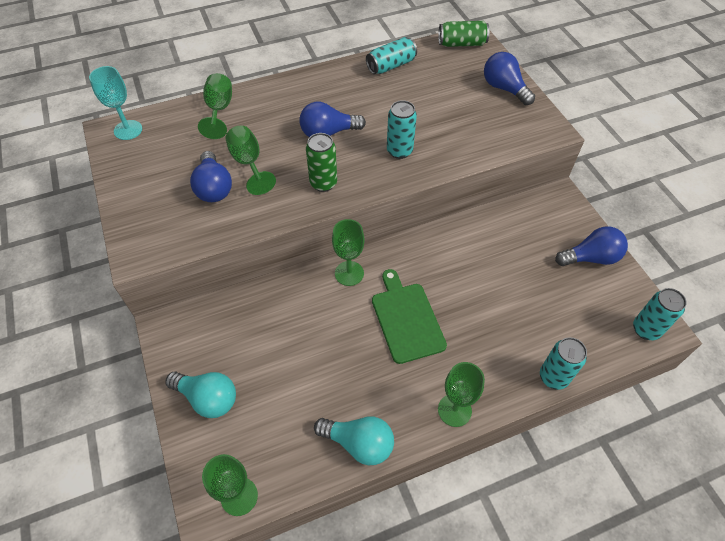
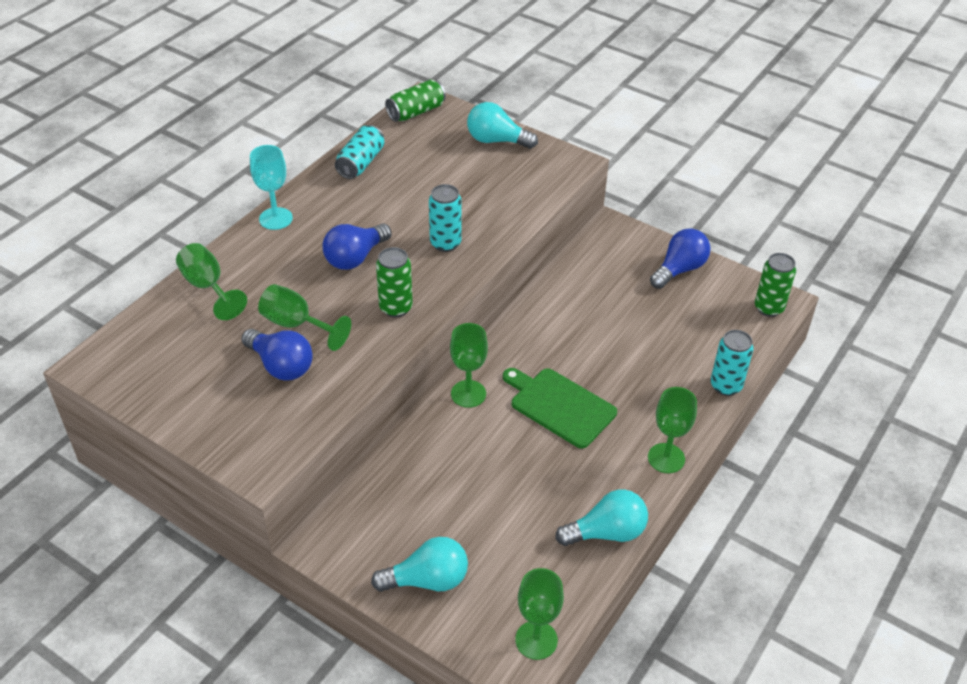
camera: 35 degrees left, 10 degrees down
(128, 130) = (115, 355): turquoise goblet -> turquoise goblet (275, 218)
(504, 88) = (496, 140): blue light bulb -> turquoise light bulb
(645, 329) = (768, 308): turquoise can -> green can

